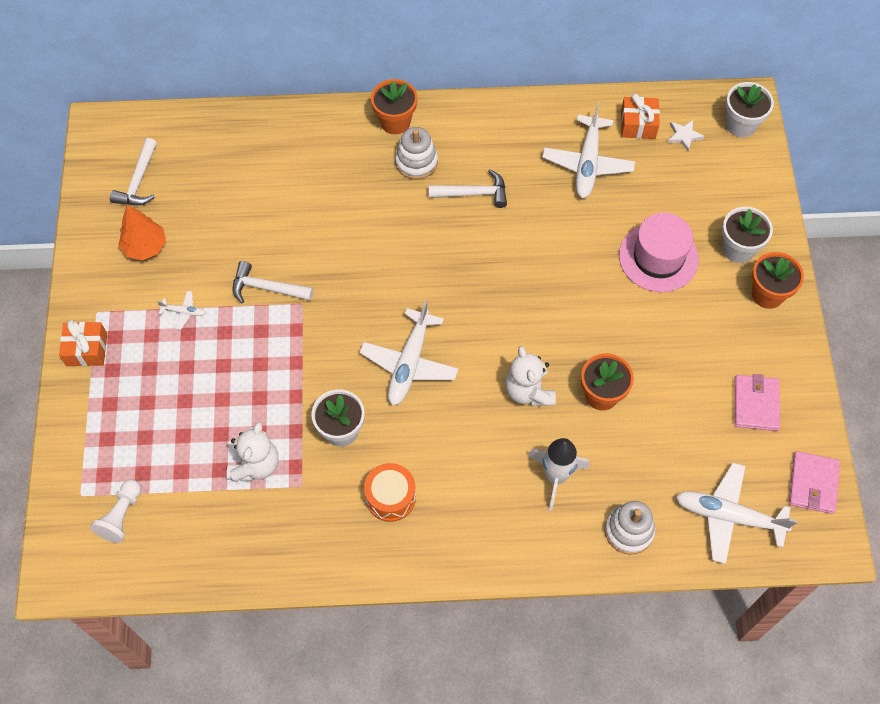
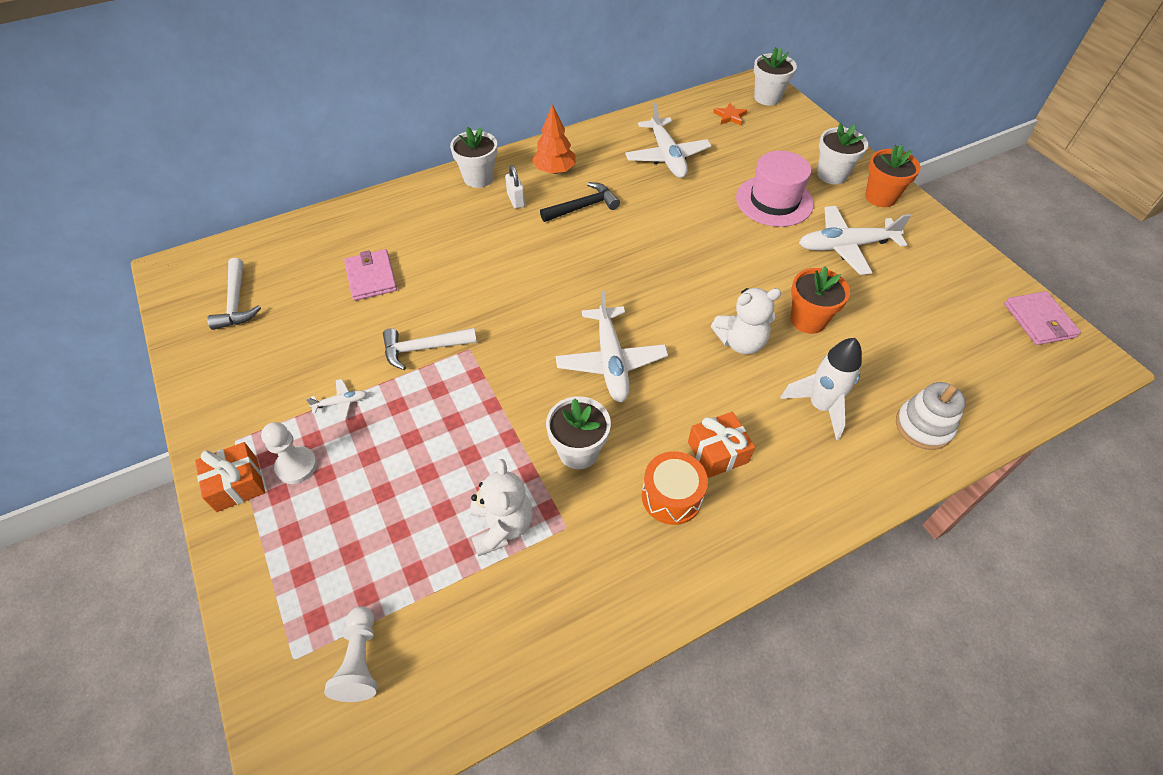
camera: 25 degrees left, 10 degrees down
(132, 352) = (296, 466): none -> white pawn
(145, 246) = (268, 357): orange tree -> orange tree (554, 170)
(395, 122) = (478, 178): orange flower pot -> white flower pot
(416, 162) = (516, 200): white stacking toy -> white padlock
(473, 193) = (583, 207): white hammer -> black hammer
(528, 391) = (740, 342): white teddy bear -> white teddy bear turned 60 degrees counterclockwise
(638, 125) = (688, 120): orange gift -> orange gift (718, 452)
(684, 136) = (730, 116): white star -> orange star
(728, 516) = (996, 376): white plane -> white plane (845, 246)
(755, 404) = (940, 278): pink wallet -> pink wallet (371, 277)

